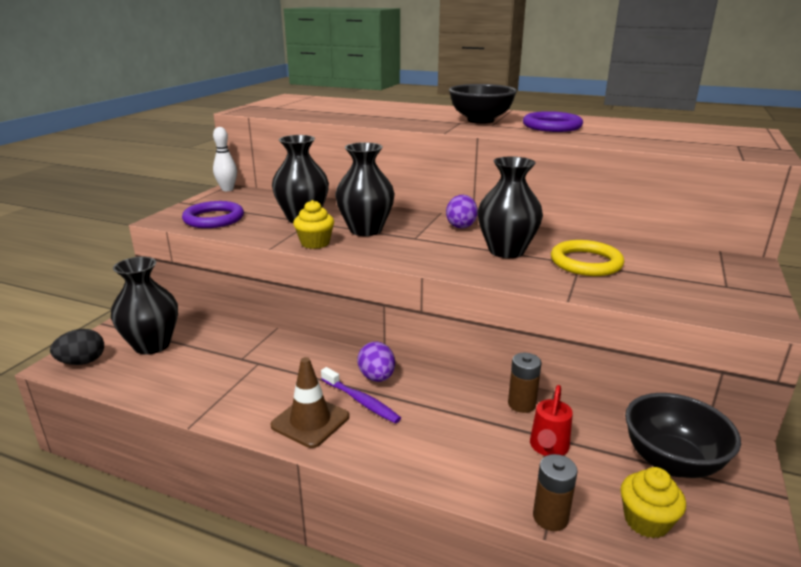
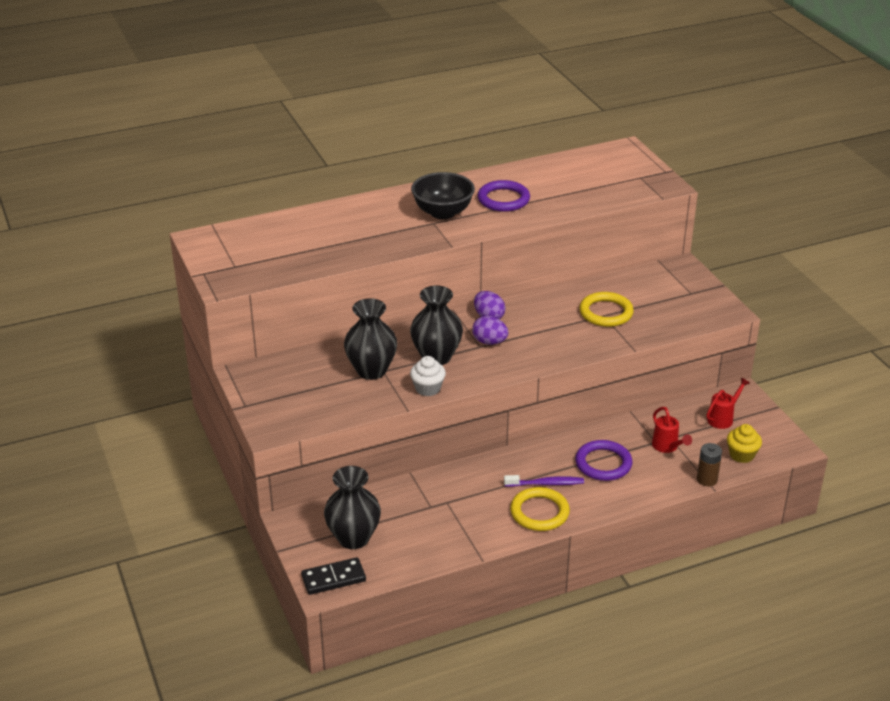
camera: 45 degrees left, 10 degrees up
(82, 362) = (333, 578): black egg -> black domino
(214, 219) = (307, 409): purple ring -> purple ring (603, 463)
(227, 189) = (239, 373): white bowling pin -> none
(310, 421) = (539, 512): brown traffic cone -> yellow ring
(315, 243) = (428, 388): yellow cupcake -> white cupcake
(377, 377) = (530, 464): purple egg -> purple egg (489, 342)
(506, 251) = (551, 327): black vase -> none
(521, 404) = (625, 430): brown battery -> none
(671, 462) = (723, 418): black bowl -> red watering can

